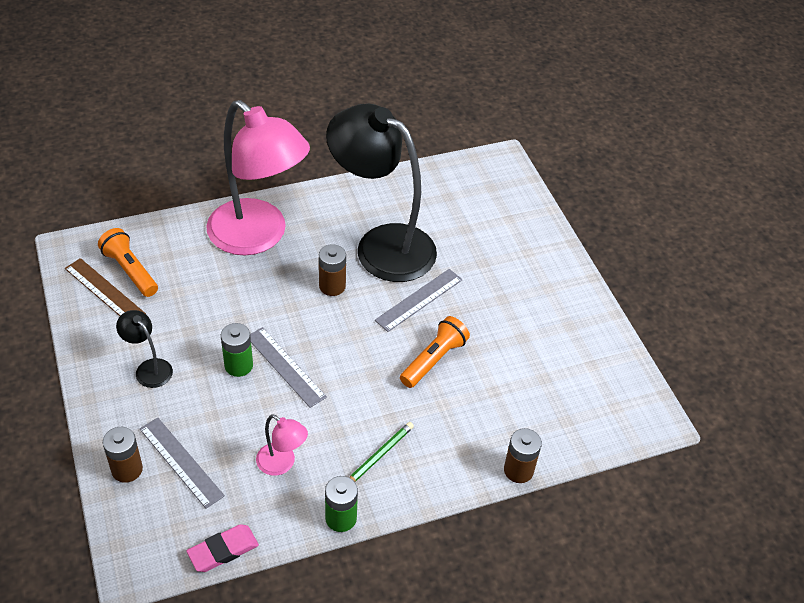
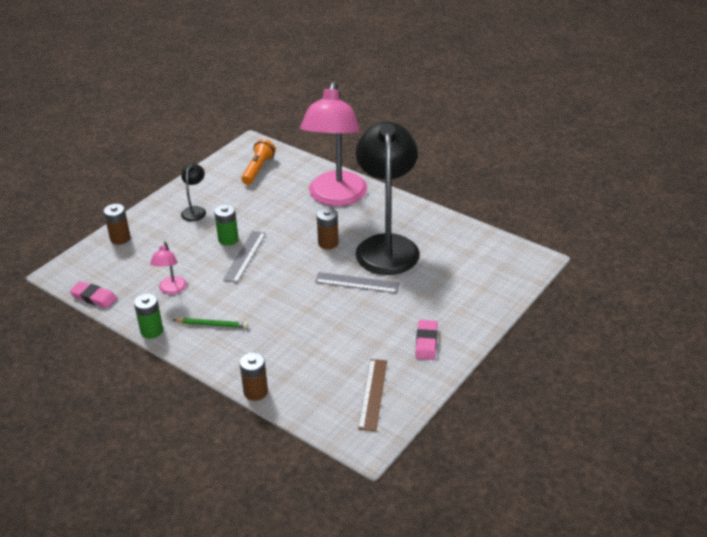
camera: 60 degrees right, 10 degrees down
(104, 291) = (234, 169): brown ruler -> brown ruler (373, 394)
(181, 462) = (141, 253): grey ruler -> none
(434, 360) = (312, 312): orange flashlight -> none
(551, 300) = (426, 342): none -> pink eraser

